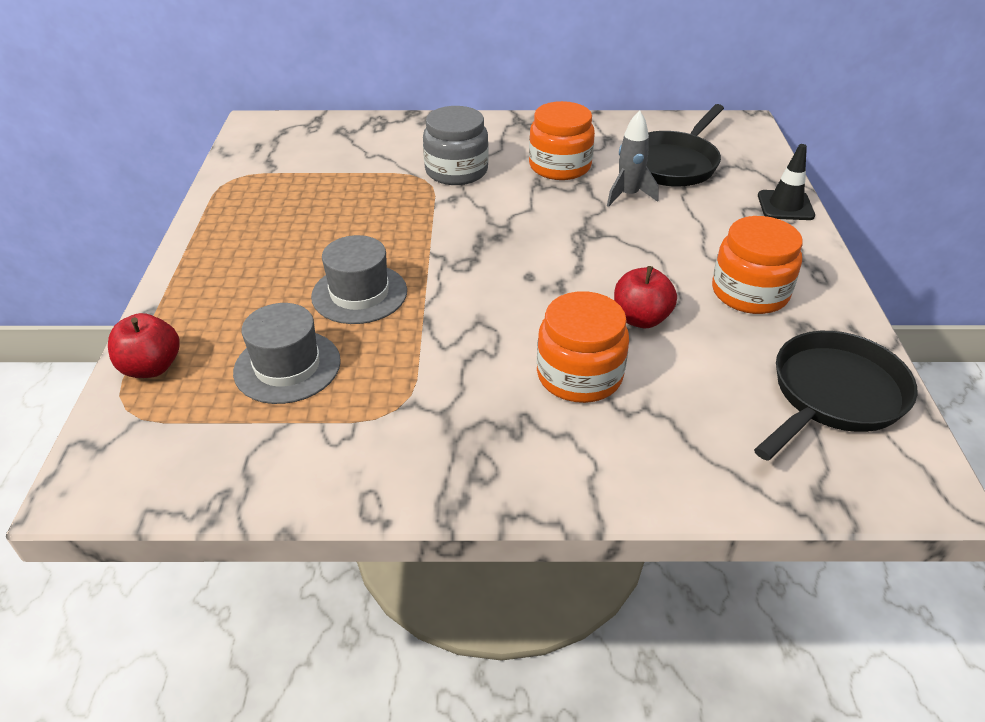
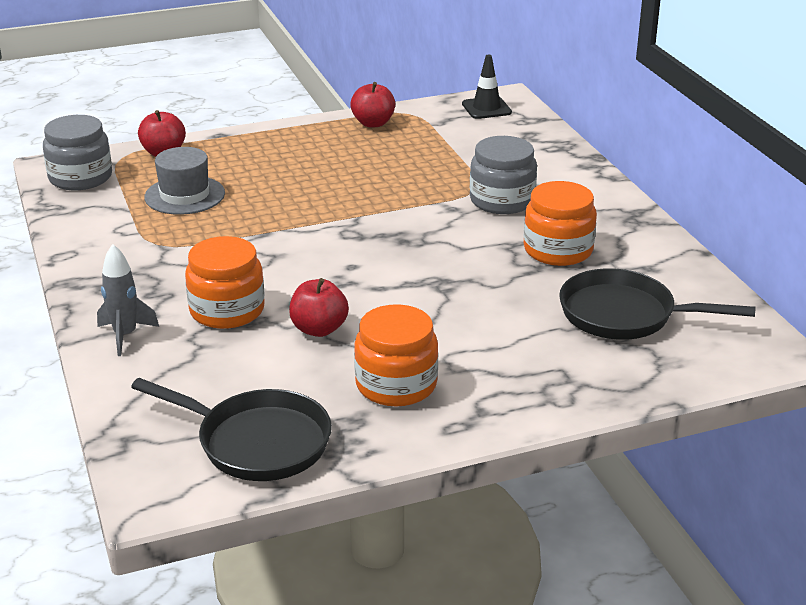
camera: 70 degrees right, 10 degrees down
(151, 460) = (80, 177): none -> grey jar
(233, 203) = (373, 123): none -> red apple
(359, 294) = (283, 200): grey hat -> none
(628, 195) = (530, 296): grey rocket -> grey rocket (125, 336)
(785, 206) = (588, 397): black traffic cone -> black traffic cone (486, 108)

